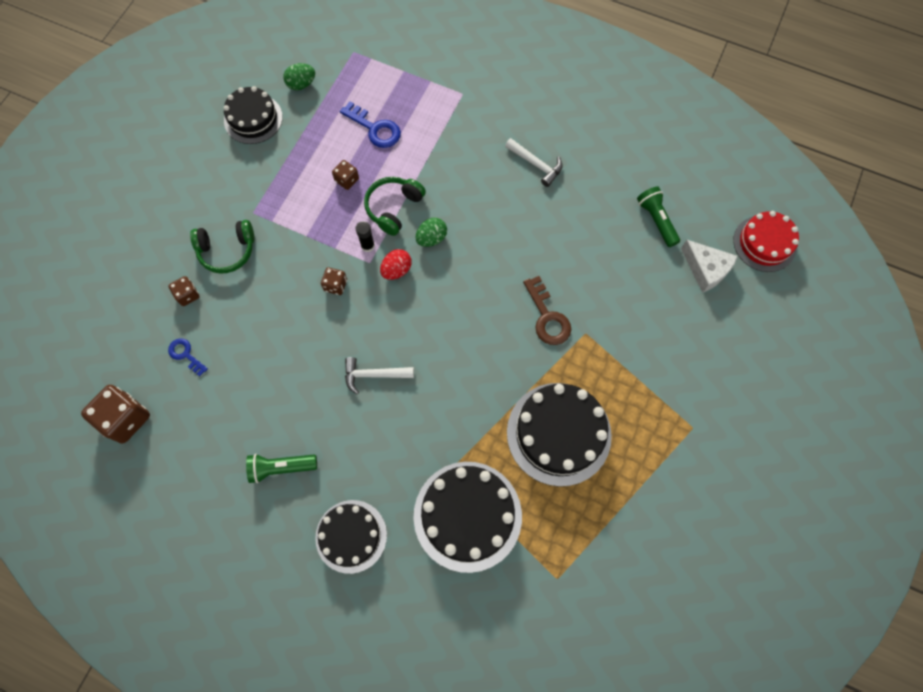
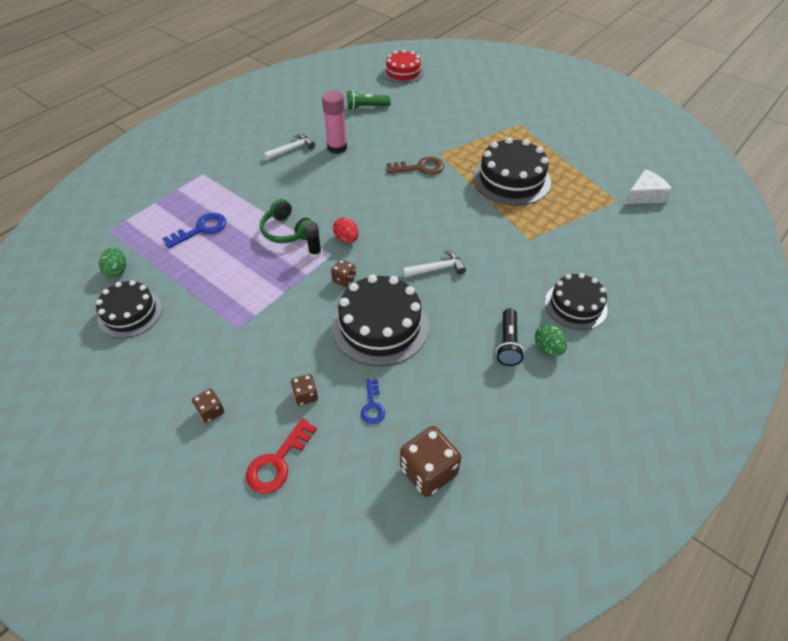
camera: 75 degrees left, 20 degrees down
(120, 295) = (278, 462): none -> red key
(186, 355) = (372, 405): blue key -> blue key turned 60 degrees counterclockwise
(227, 251) = (270, 355): green headphones -> none
(281, 468) = (508, 344): green flashlight -> black flashlight
(347, 180) = (242, 256): brown dice -> brown dice (211, 411)
(373, 375) = (437, 269): white hammer -> white hammer turned 120 degrees counterclockwise
(431, 238) = (327, 214): green egg -> green egg (548, 348)
(467, 516) = (566, 235): black cake -> black cake (380, 326)
(556, 212) = (337, 148): none -> pink glue stick
(706, 269) = (411, 96): white cheese -> white cheese (644, 195)

